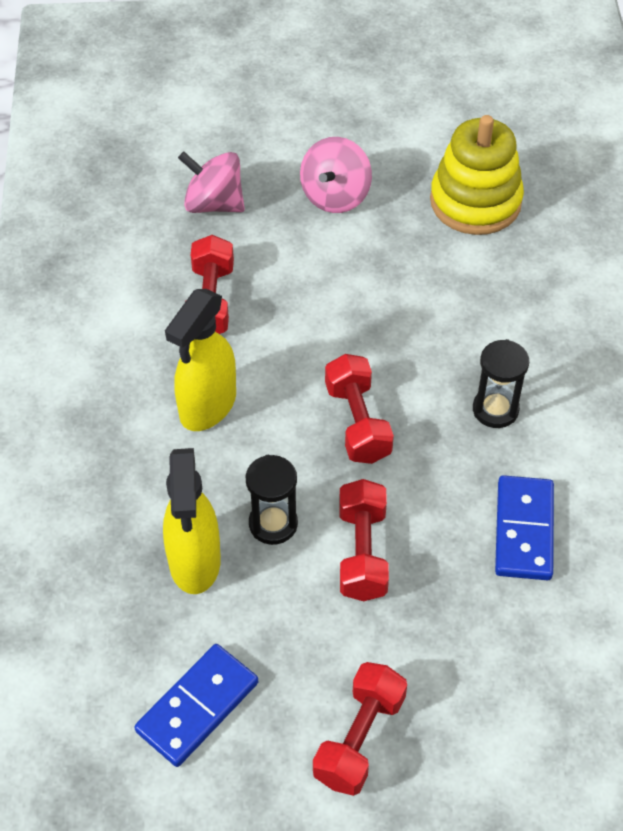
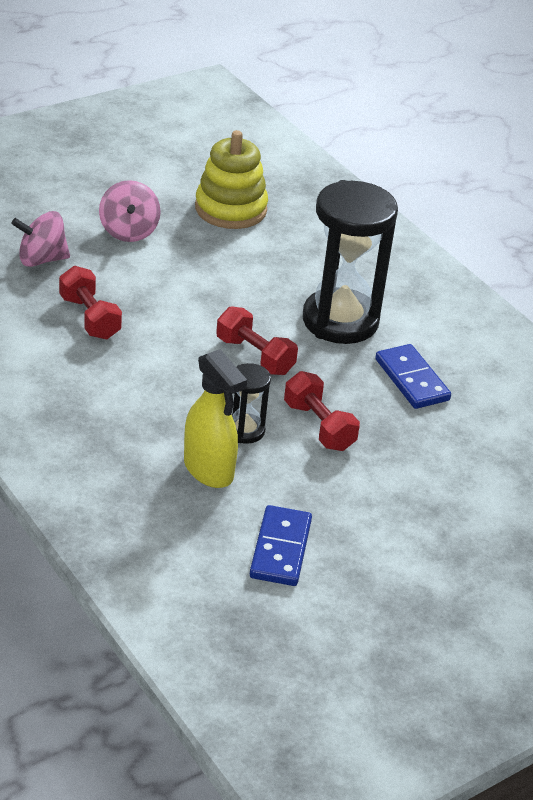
camera: 35 degrees left, 15 degrees down
(207, 406) = (141, 379): yellow spray bottle -> none
(359, 738) = (401, 526): red dumbbell -> none
(495, 409) = (340, 321): black hourglass -> black hourglass, size x2.16

